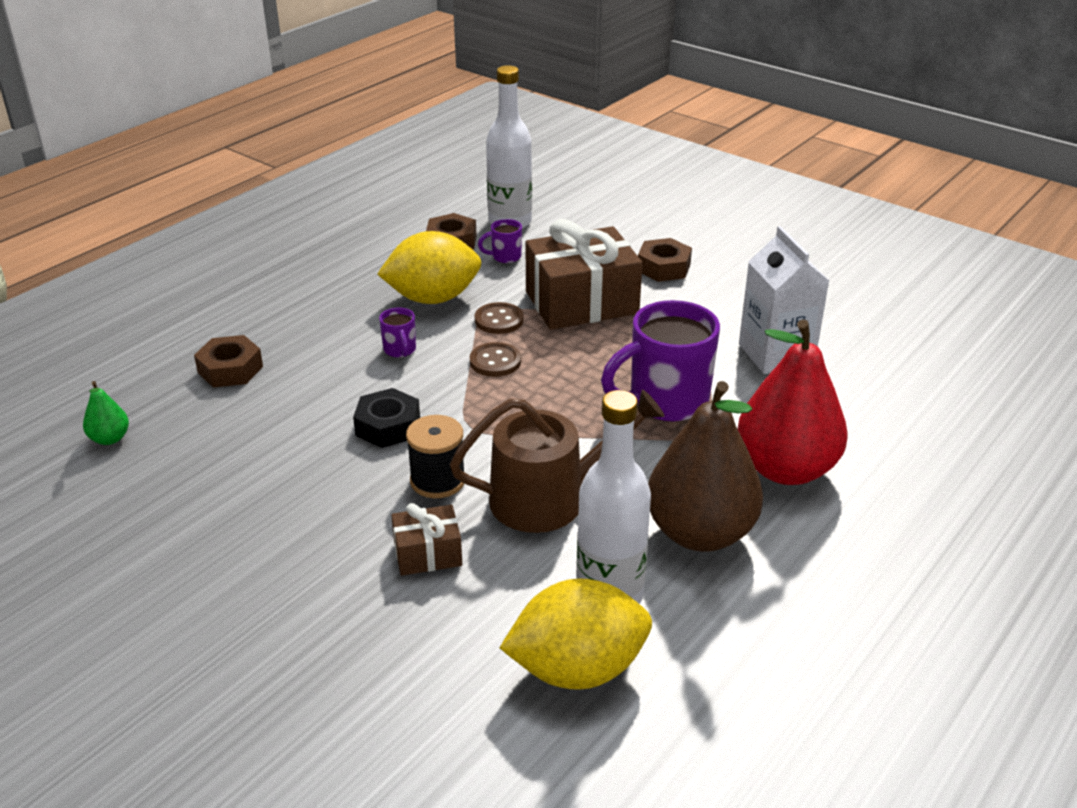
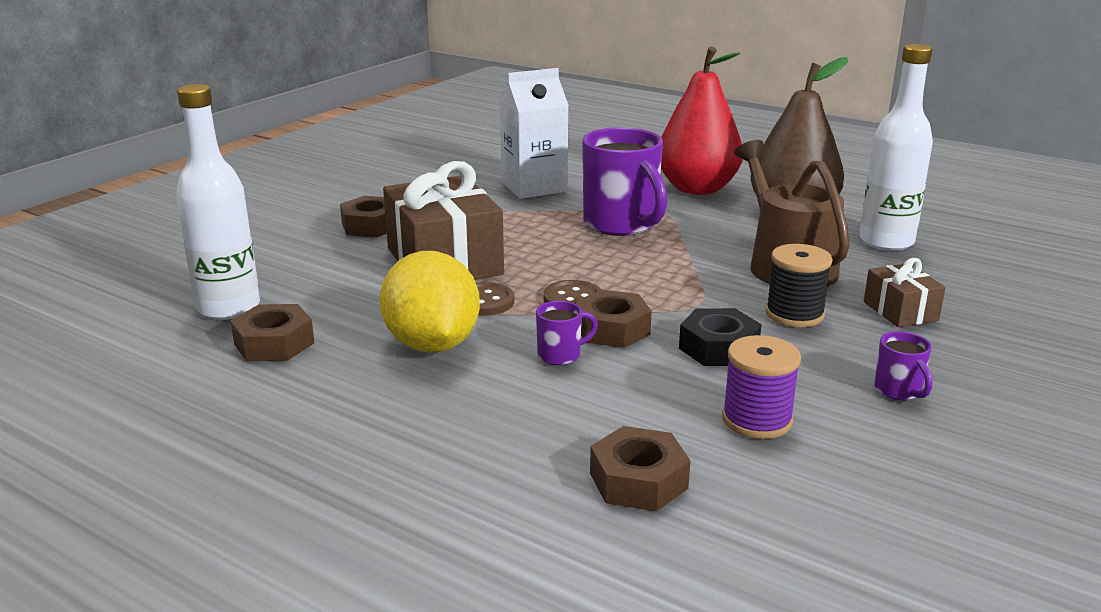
camera: 95 degrees left, 10 degrees down
(110, 438) = (855, 563): green pear -> none
(276, 428) = (756, 420): none -> purple spool
(435, 376) = (612, 329): none -> brown nut
(505, 257) = (328, 306): purple mug -> purple mug (899, 391)
(577, 669) = (973, 250): yellow lemon -> none

